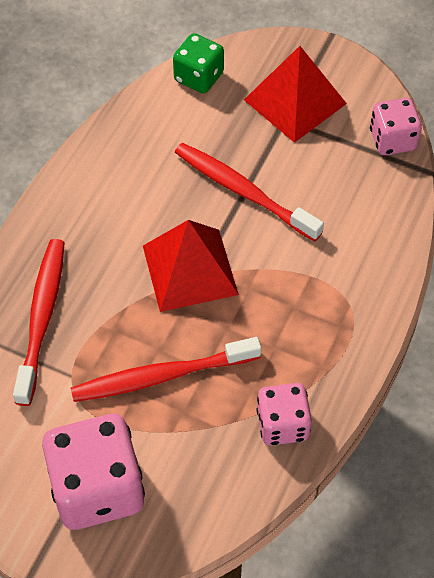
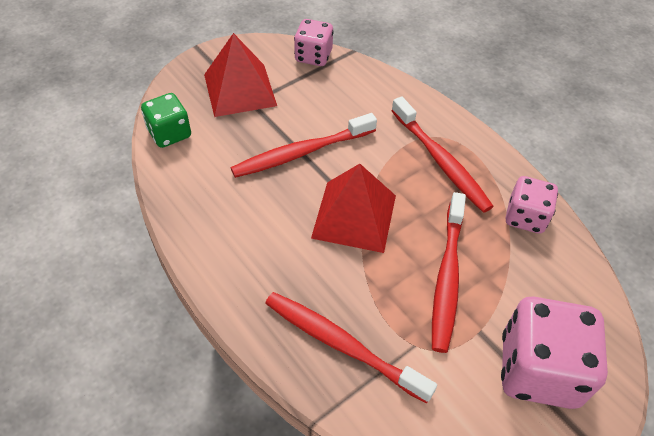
camera: 65 degrees left, 5 degrees down
(313, 318) = (441, 161): none -> red toothbrush

